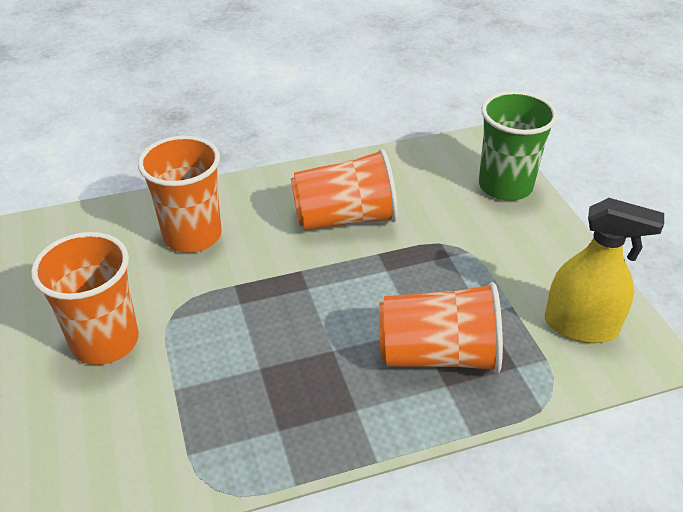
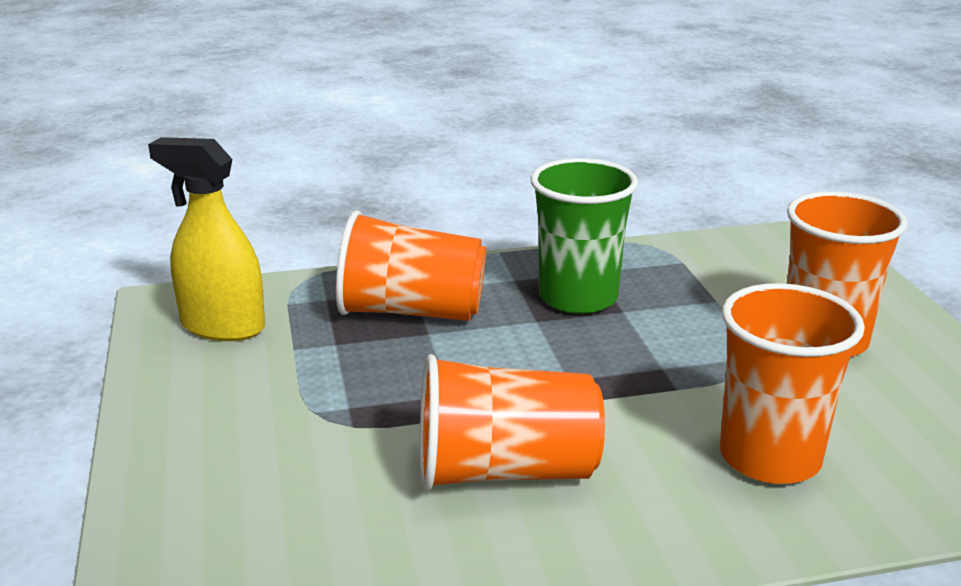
camera: 175 degrees left, 15 degrees down
(505, 186) = (179, 515): green cup -> green cup (578, 297)

